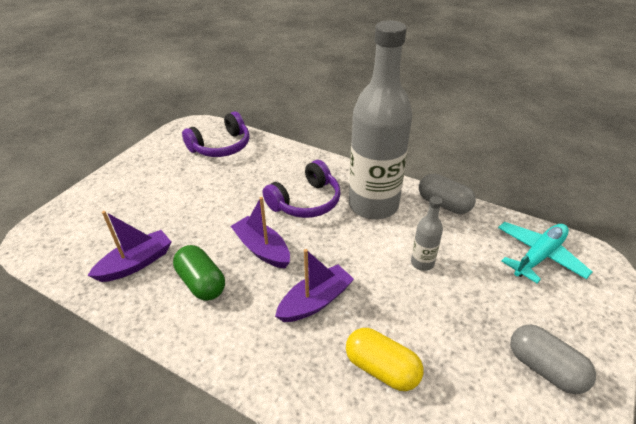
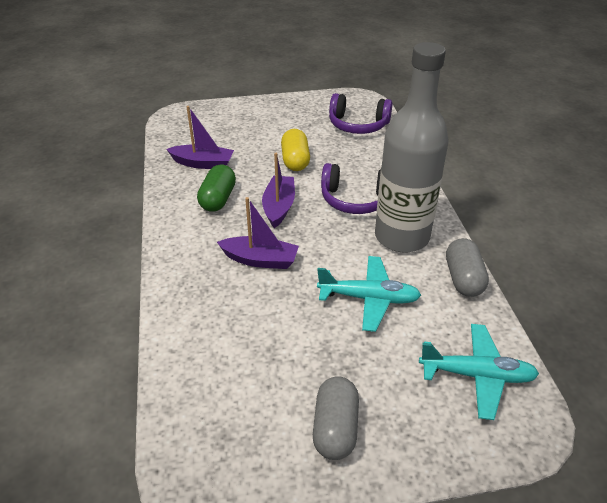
camera: 50 degrees right, 0 degrees up
(381, 368) = (236, 325): yellow capsule -> yellow capsule (295, 161)
(422, 263) = (369, 298): grey bottle -> turquoise plane

